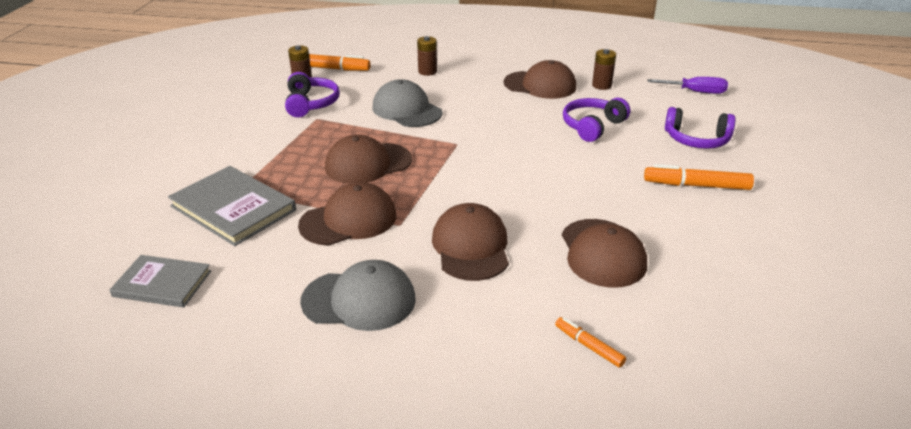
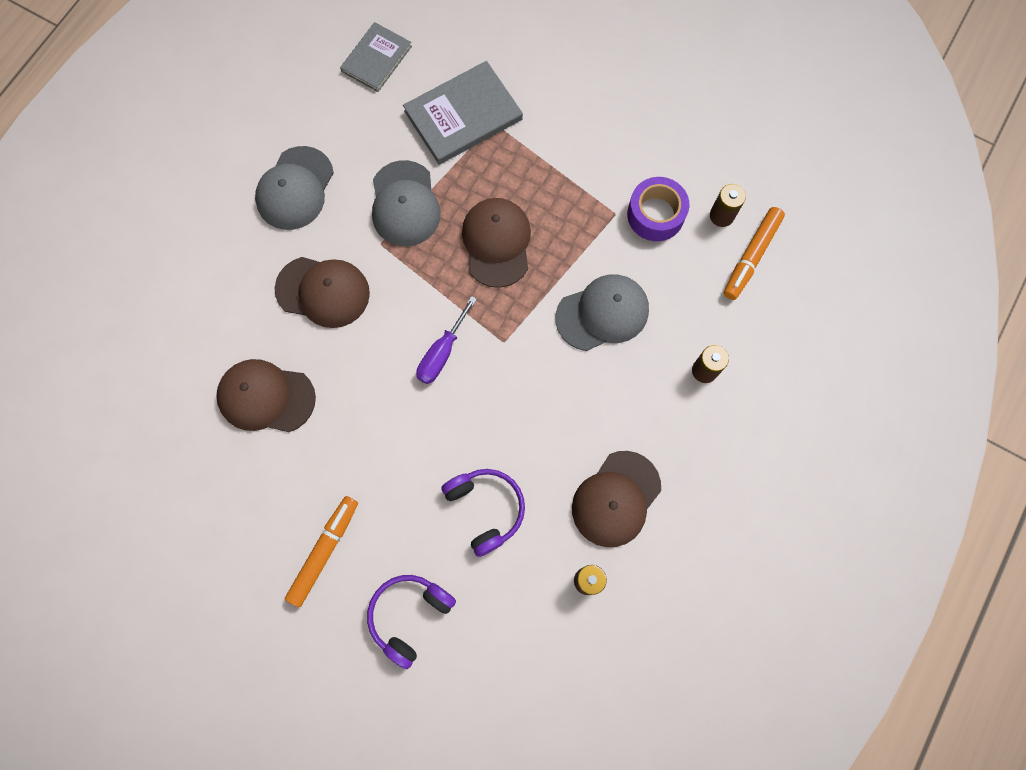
camera: 110 degrees right, 40 degrees up
(311, 104) = (655, 215): purple headphones -> purple tape
(348, 220) = (405, 204): brown cap -> grey cap
(589, 346) = (172, 331): orange marker -> none
(695, 92) = (524, 700): purple screwdriver -> purple screwdriver (442, 353)

